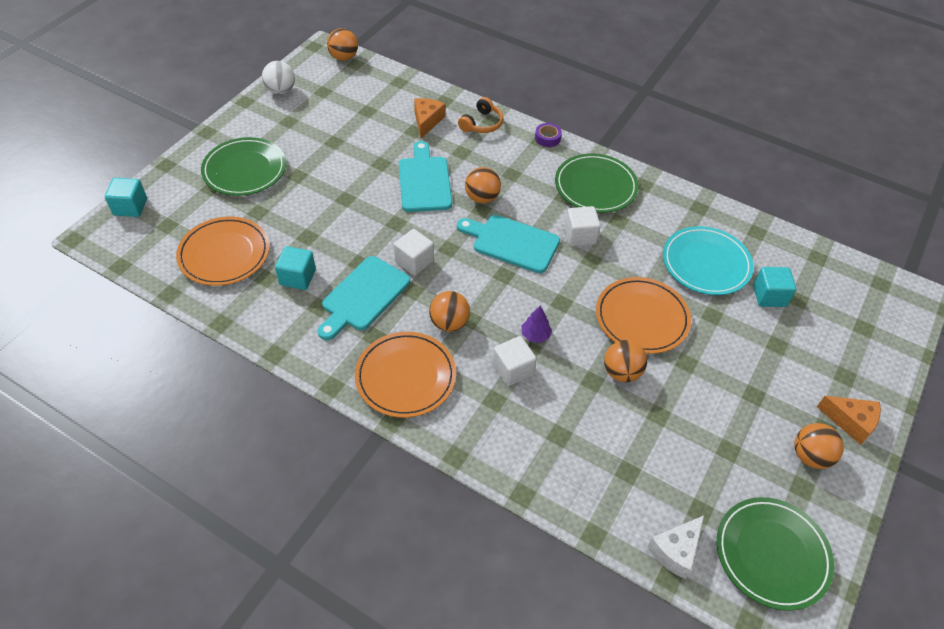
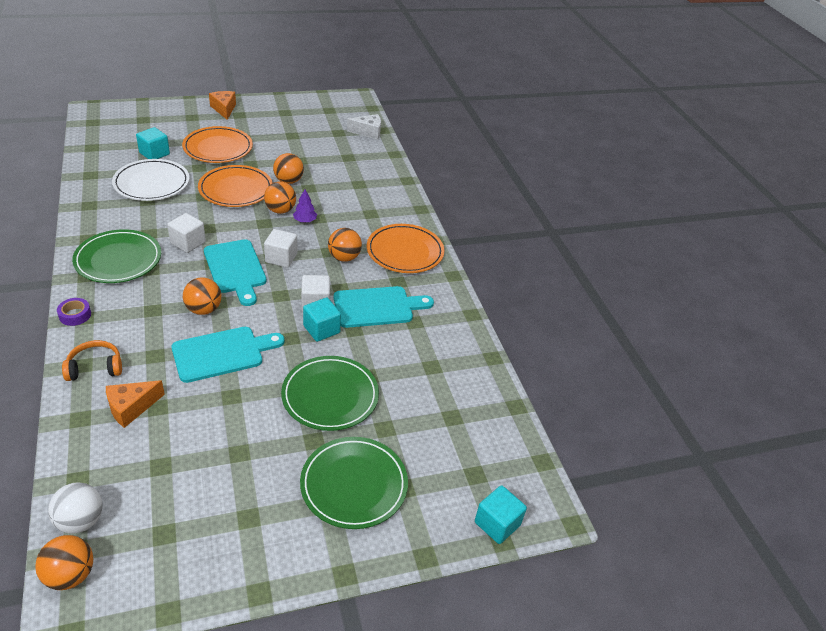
camera: 140 degrees left, 10 degrees down
(224, 254) = (447, 408): orange plate -> orange plate (218, 148)
(281, 90) = (203, 576): white ball -> white ball (81, 521)
(297, 277) = (408, 350): turquoise cube -> turquoise cube (321, 329)
(424, 181) = (222, 353): turquoise cutting board -> turquoise cutting board turned 150 degrees counterclockwise
(513, 369) = (341, 217): white cube -> white cube (281, 258)
(706, 264) = (152, 183): turquoise plate -> white plate
(772, 554) = (332, 111): green plate -> green plate (330, 396)
(810, 456) = (263, 114): orange ball -> orange ball (280, 210)

